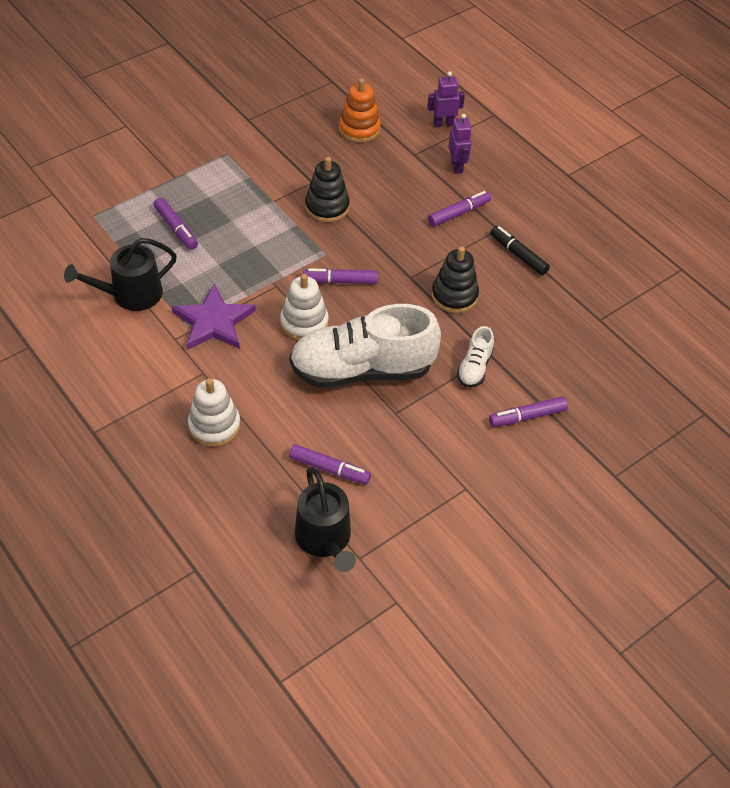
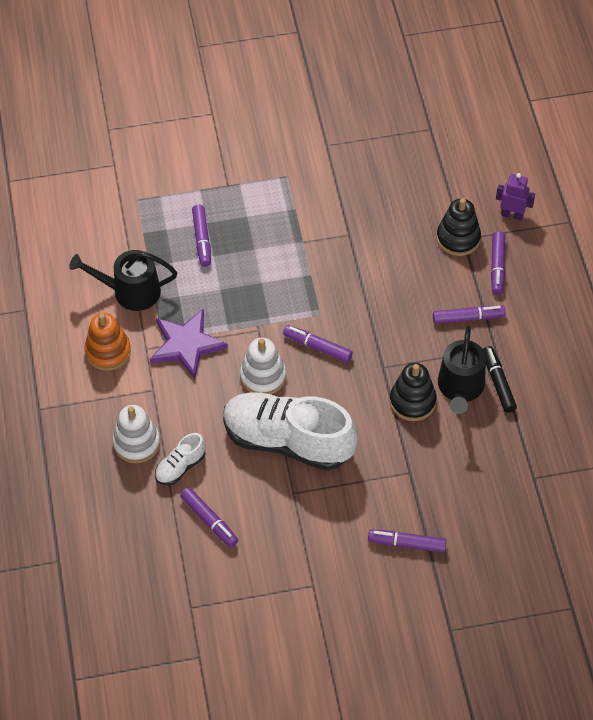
camera: 30 degrees right, 5 degrees up
(325, 539) = (172, 579): black watering can -> black watering can (460, 387)
(327, 207) = (348, 266): black stacking toy -> black stacking toy (458, 238)
(359, 129) = (426, 192): orange stacking toy -> orange stacking toy (108, 351)
(457, 166) = (497, 266): purple robot -> purple marker
(474, 368) = (388, 479): white shoe -> white shoe (180, 467)

